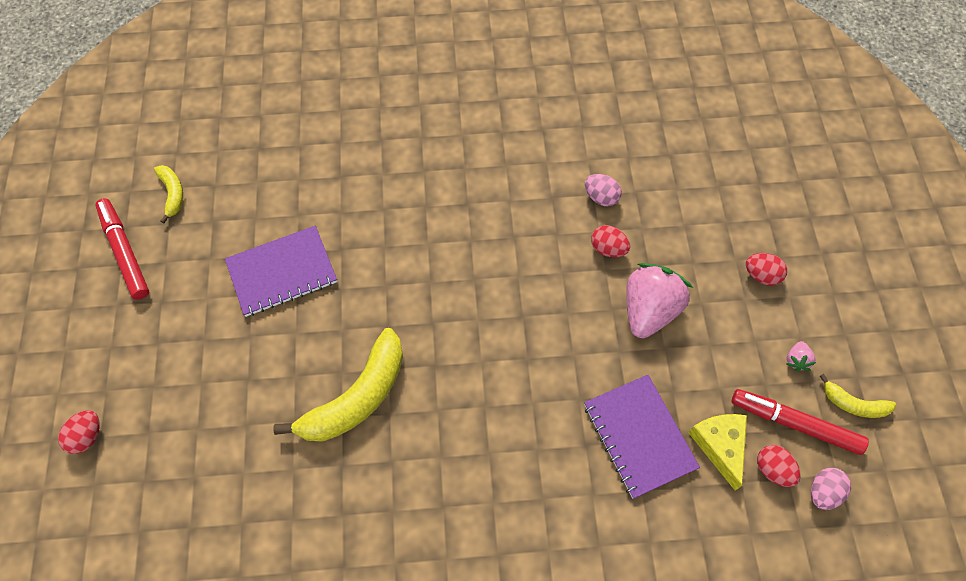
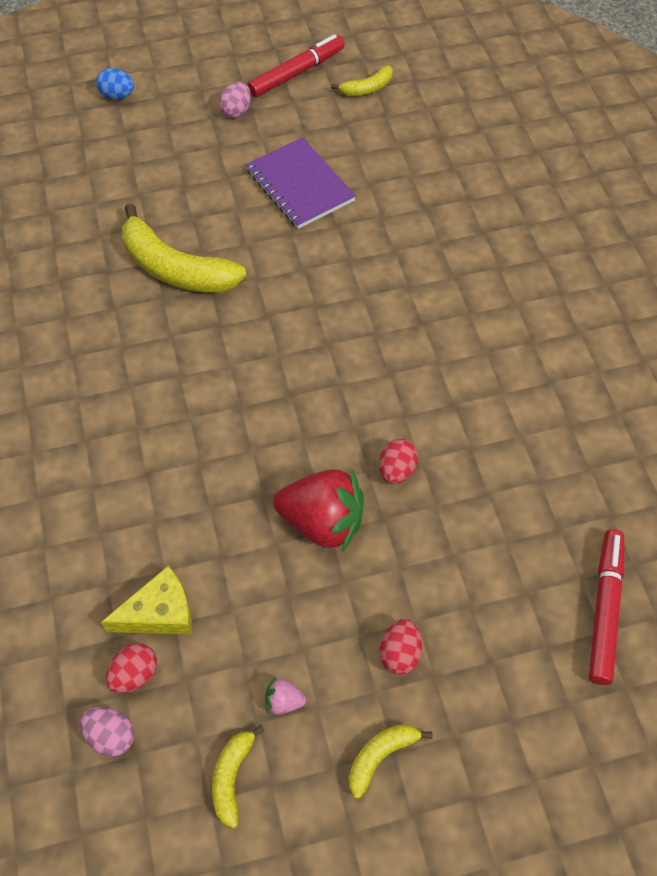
camera: 80 degrees right, 5 degrees down
(87, 436) = (117, 96): red egg -> blue egg
(601, 197) = (468, 455): pink egg -> pink egg (236, 111)
(639, 436) = (161, 525): purple notebook -> none
(649, 310) = (322, 522): pink strawberry -> red strawberry
(795, 424) = (195, 701): red marker -> red marker (604, 609)
(837, 302) = (380, 756): none -> yellow banana

